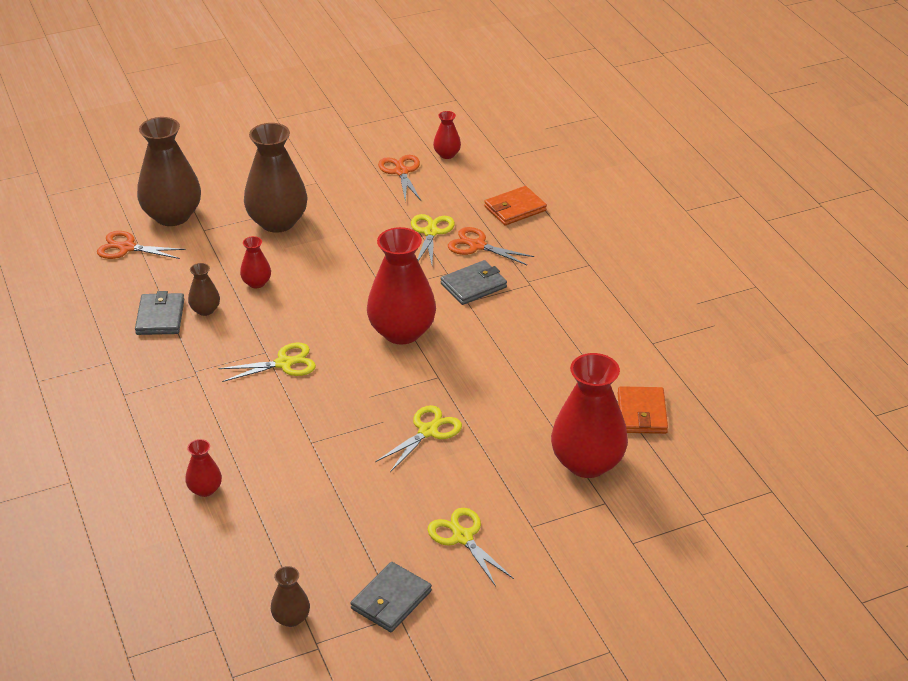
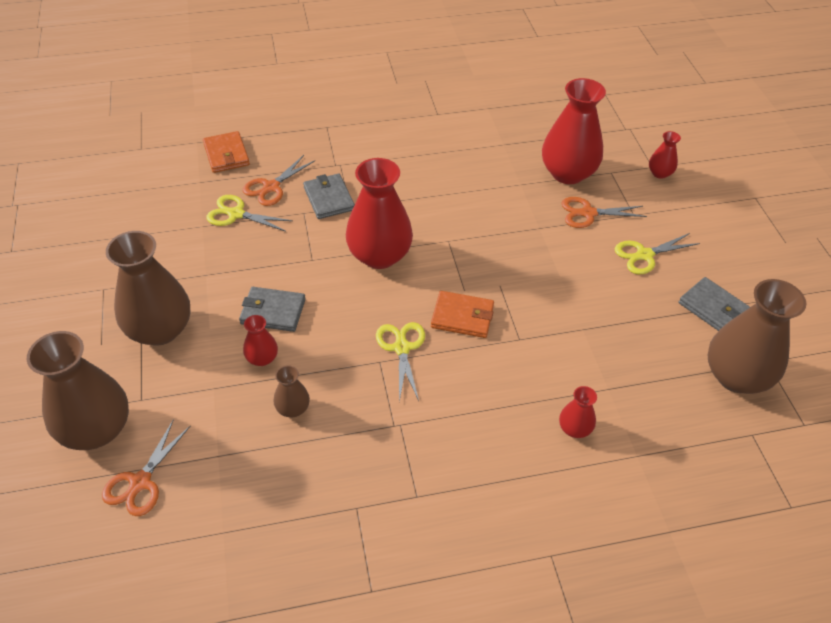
camera: 80 degrees left, 10 degrees up
(160, 317) = (291, 453): grey wallet -> grey wallet (273, 311)
(291, 618) = (736, 376): brown vase -> brown vase, size x2.15
(401, 172) = (123, 220): orange scissors -> orange scissors (588, 213)
(428, 431) = (518, 257): yellow scissors -> none
(447, 154) = (112, 184): red vase -> red vase (660, 173)
(642, 413) = (517, 135): orange wallet -> orange wallet (462, 317)

